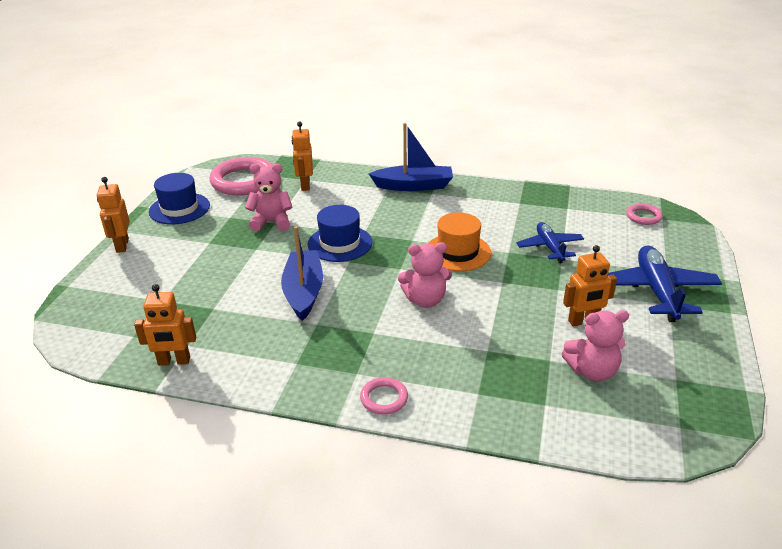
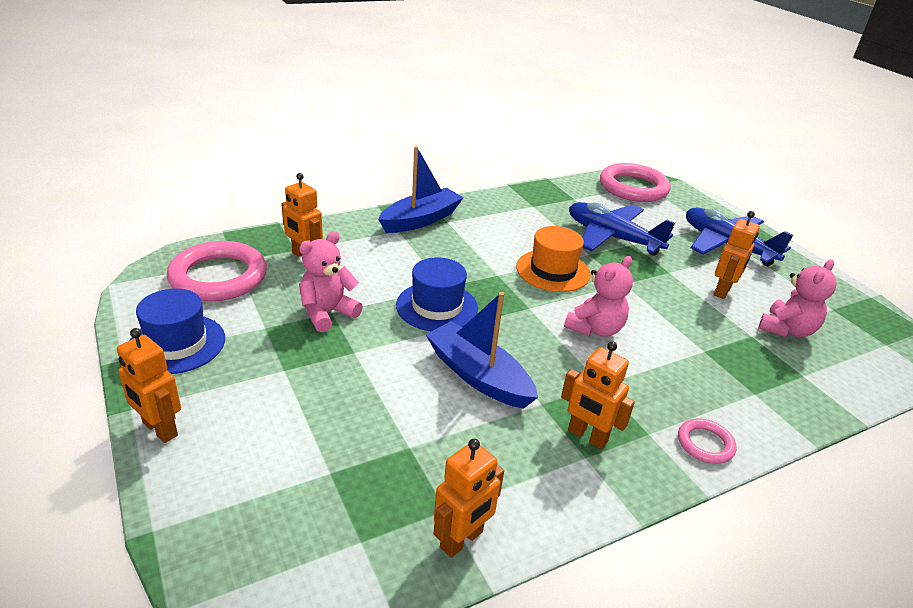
camera: 45 degrees left, 0 degrees up
(315, 354) = (587, 436): none -> orange robot
(550, 247) = (612, 238): blue plane -> blue plane, size x1.60
(643, 216) = (633, 188): pink ring -> pink ring, size x2.08

